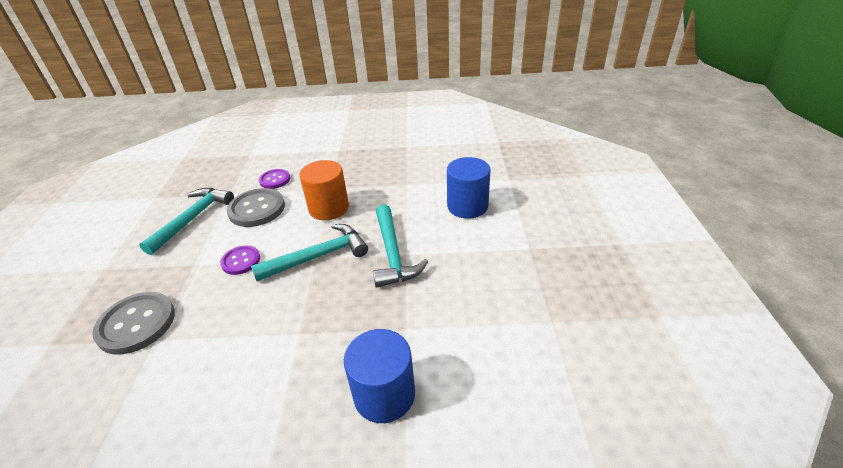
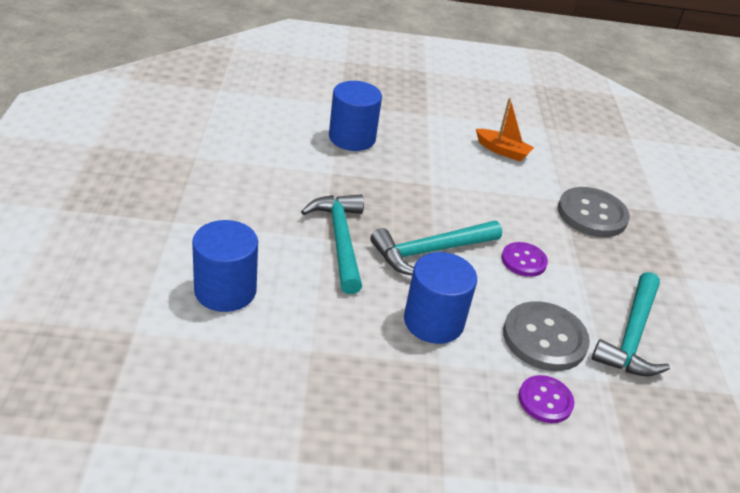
camera: 175 degrees right, 0 degrees up
(182, 414) = (502, 151): none -> orange boat
(329, 208) = (433, 321): orange cylinder -> blue cylinder

